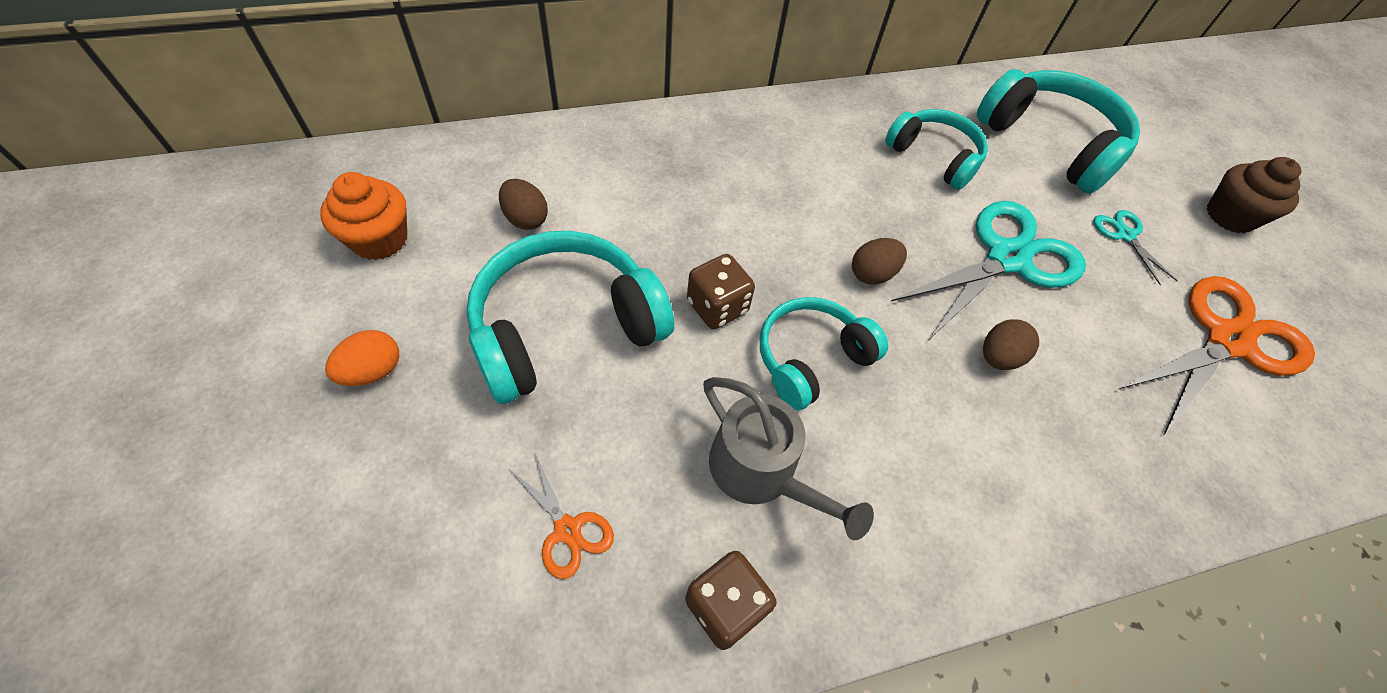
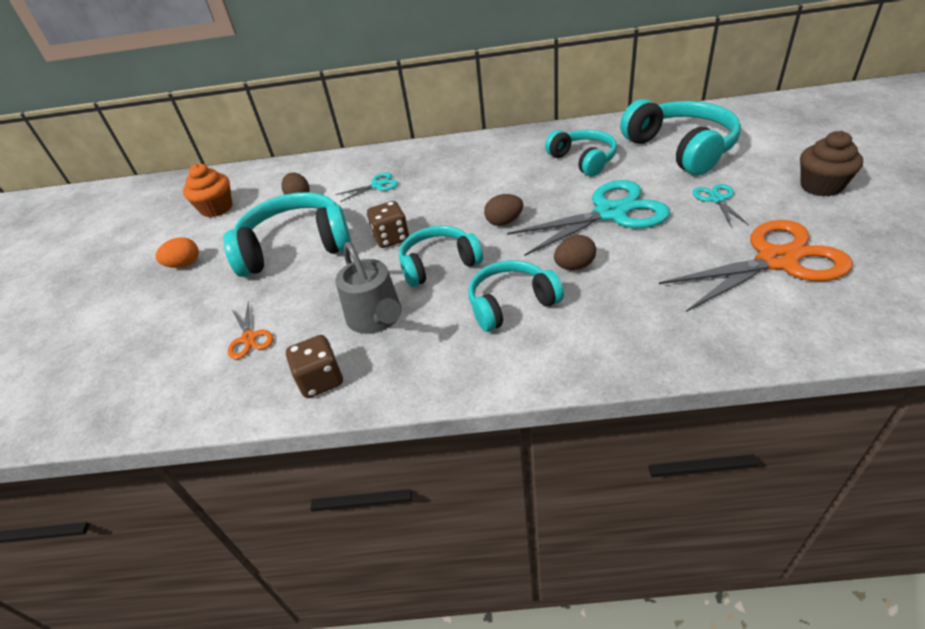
camera: 25 degrees right, 15 degrees down
(649, 195) = (377, 185): none -> turquoise scissors
(942, 431) = (511, 304): none -> turquoise headphones

